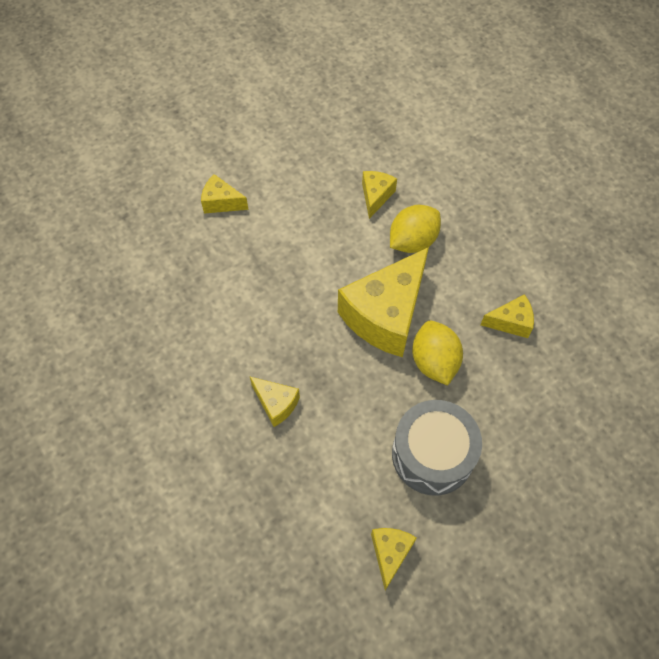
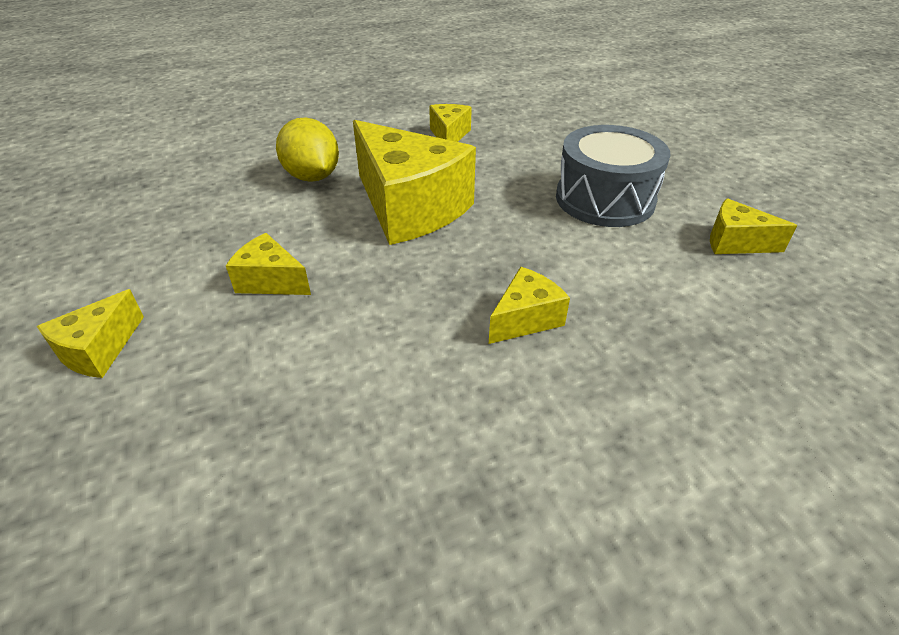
camera: 80 degrees left, 20 degrees down
(375, 196) = (223, 194): yellow cheese -> yellow cheese (271, 281)
(434, 362) = (485, 183): yellow lemon -> none

